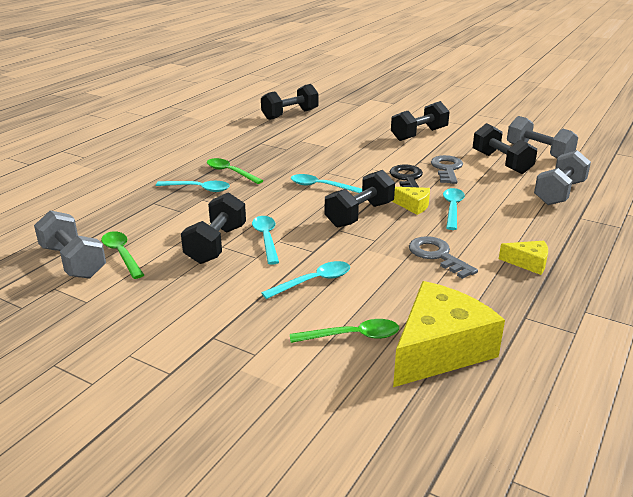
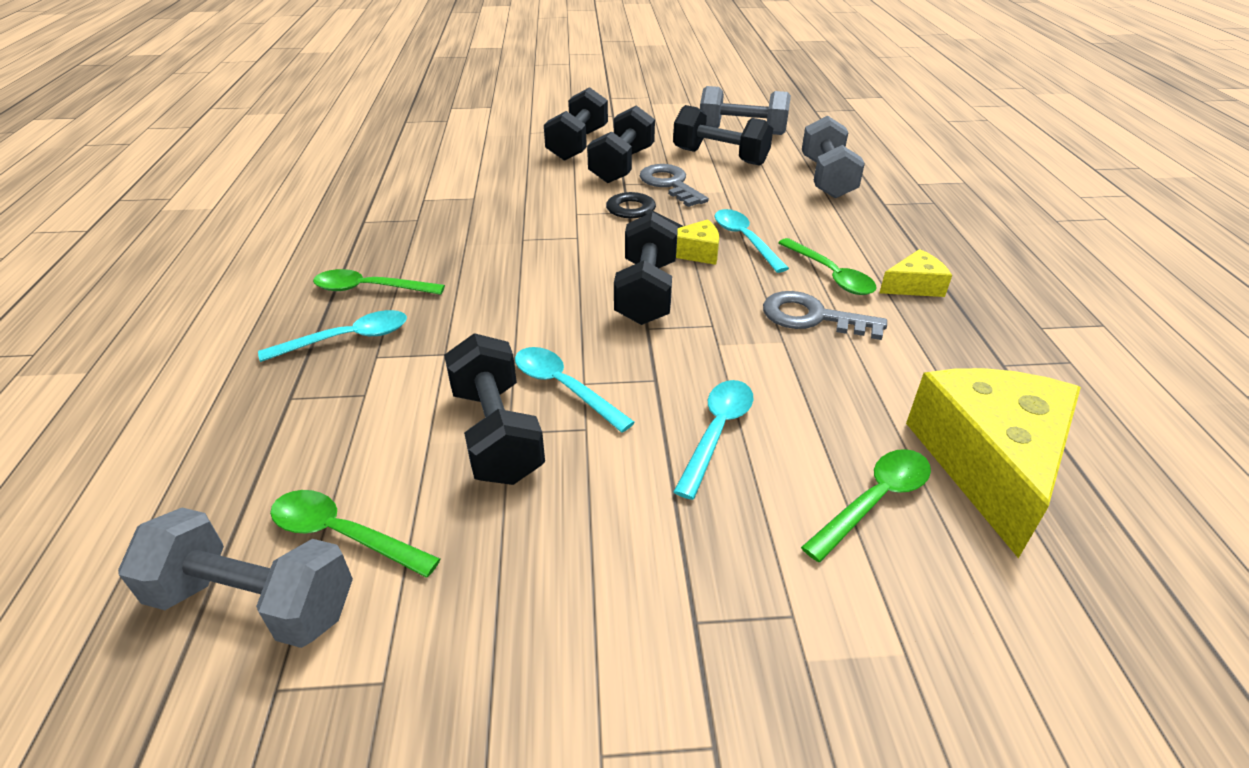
camera: 35 degrees left, 10 degrees up
(290, 115) = (358, 161): black dumbbell -> black dumbbell (622, 165)
(320, 186) = (540, 265): turquoise spoon -> none
(480, 241) = (830, 275): none -> green spoon

